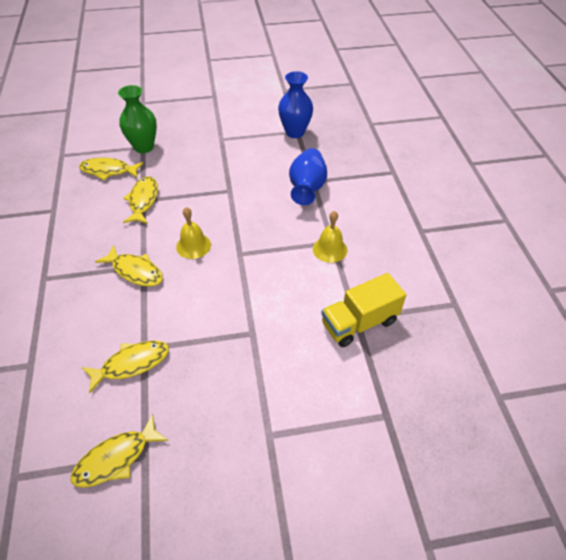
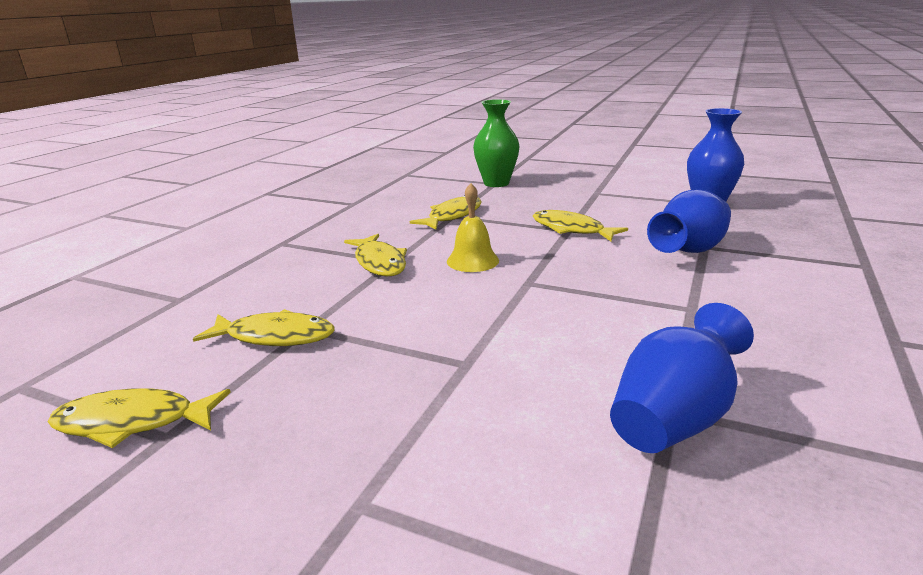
camera: 35 degrees right, 25 degrees down
(108, 171) = (439, 191): yellow fish -> yellow fish (571, 229)
(330, 249) = (681, 315): yellow bell -> none
(359, 323) = (674, 418): yellow truck -> blue vase

